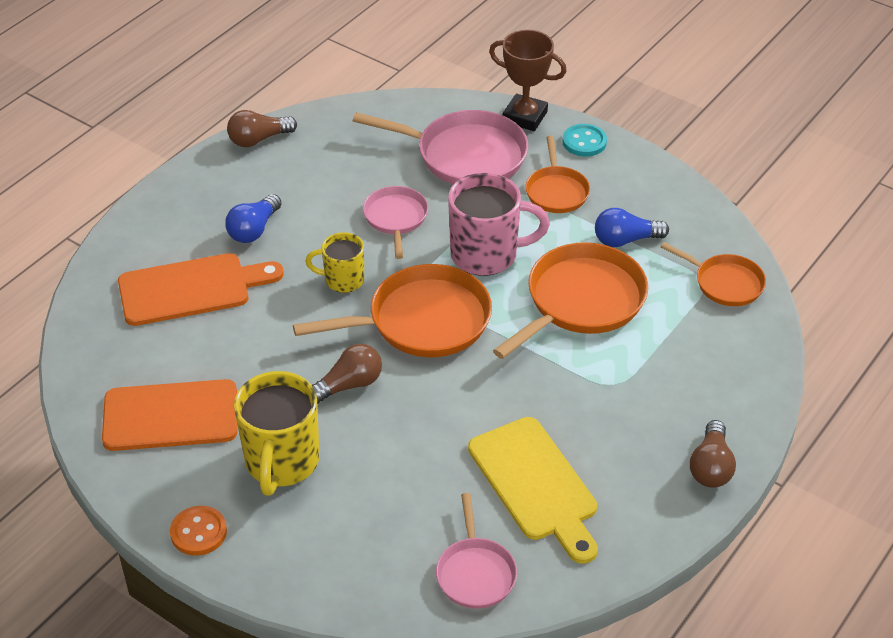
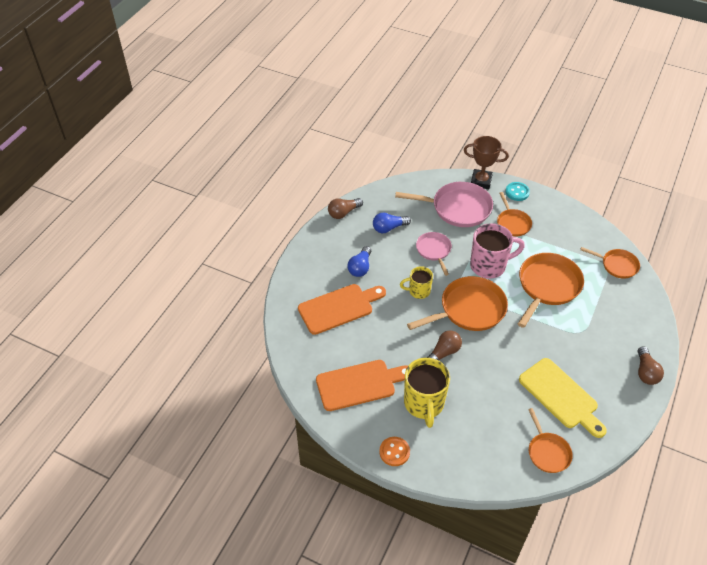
camera: 10 degrees left, 5 degrees up
(475, 573) = (547, 452): pink pan -> orange pan
(625, 240) = (558, 247): blue light bulb -> blue light bulb (389, 228)

